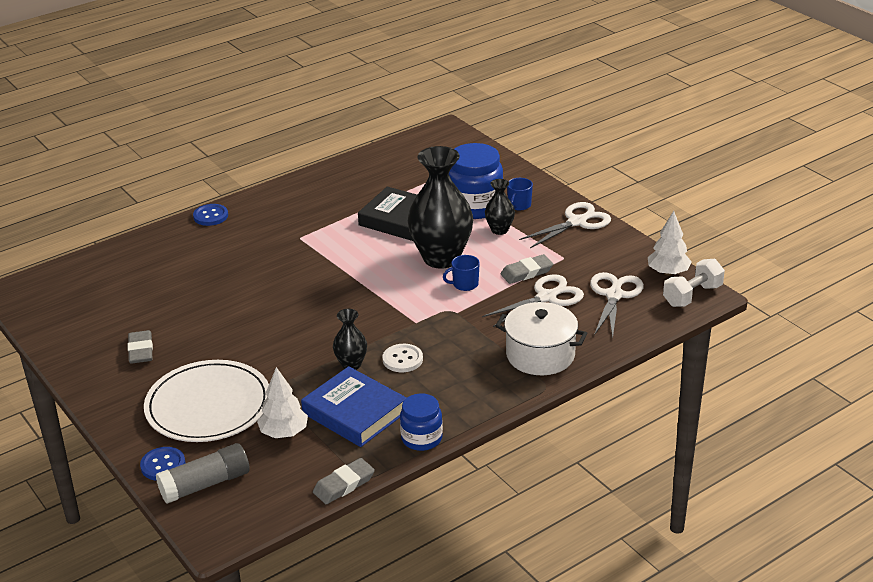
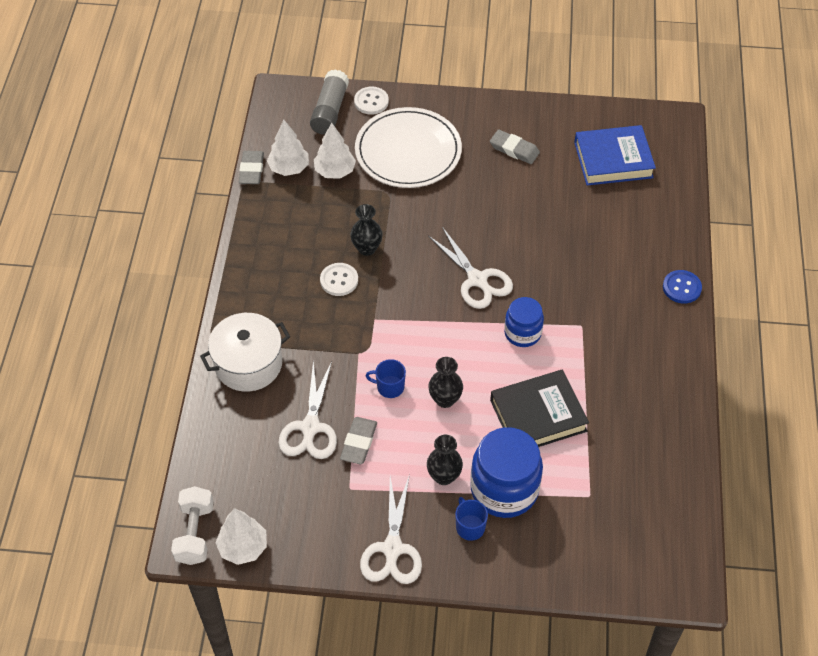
camera: 130 degrees right, 20 degrees up
(163, 465) = (371, 101): blue button -> white button
(313, 463) = (289, 168): none -> white tree
(355, 412) = (312, 217): blue book -> blue book (613, 160)
(421, 438) = (245, 234): blue jar -> blue jar (522, 333)
(441, 258) = (445, 399): black vase -> black vase, size x0.48
(465, 284) = (389, 387): blue mug -> blue mug turned 105 degrees counterclockwise
(614, 295) = (260, 477): white scissors -> white scissors (478, 280)

